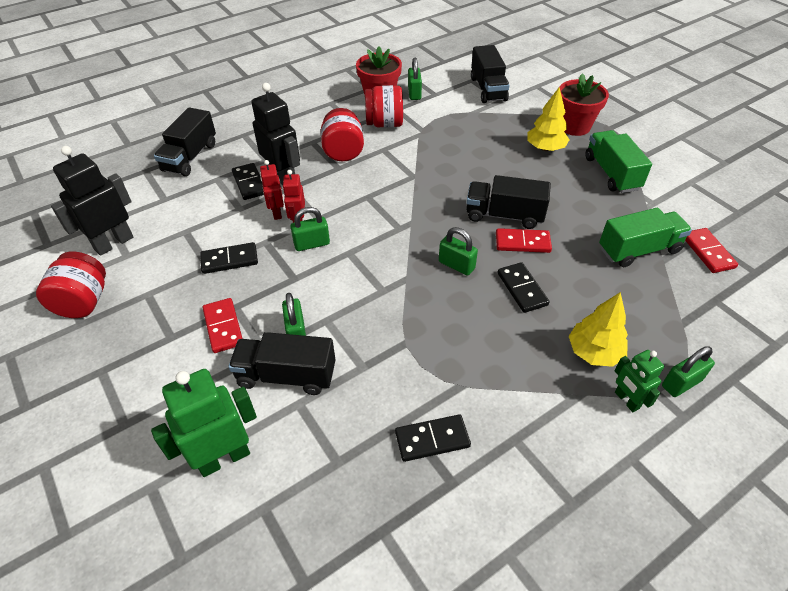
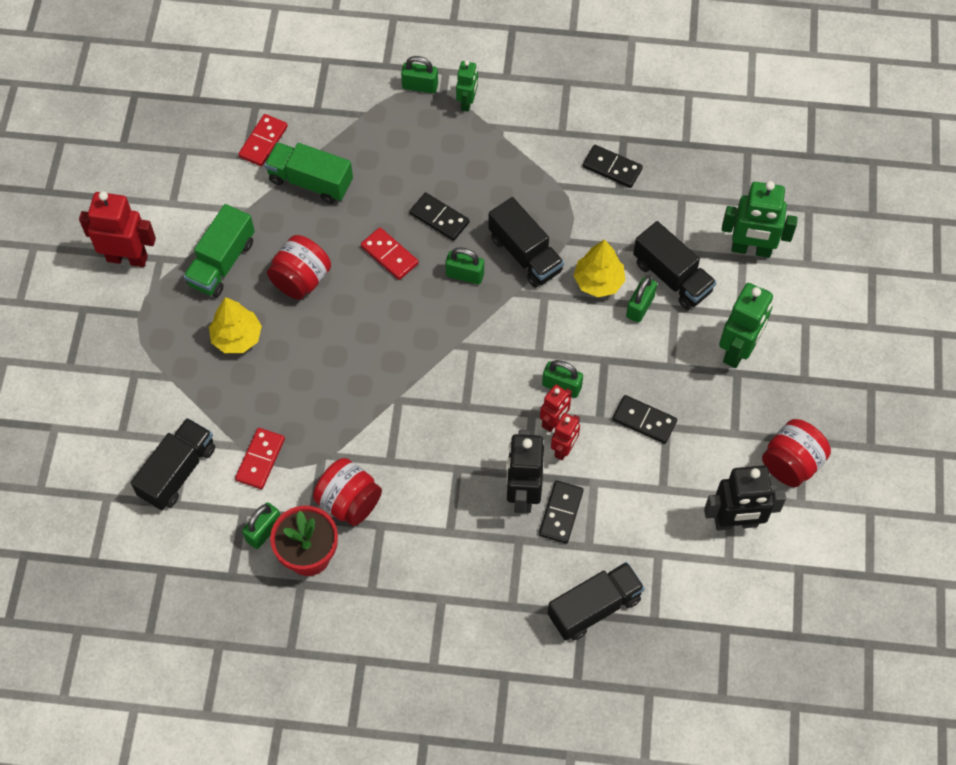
camera: 140 degrees left, 15 degrees up
(180, 355) = (738, 350): none -> green robot
(223, 327) = (691, 353): red domino -> red domino (260, 459)
(343, 151) = (432, 489): red jar -> red jar (301, 279)
(456, 265) = (465, 275): green padlock -> green padlock turned 60 degrees counterclockwise
(504, 215) = (371, 292): black truck -> black truck (525, 254)
(522, 289) = (439, 218): black domino -> black domino turned 75 degrees counterclockwise
(574, 126) = (170, 343): red flower pot -> none
(594, 352) = (448, 141): yellow tree -> yellow tree (598, 281)
(661, 144) = (127, 258): none -> red robot

